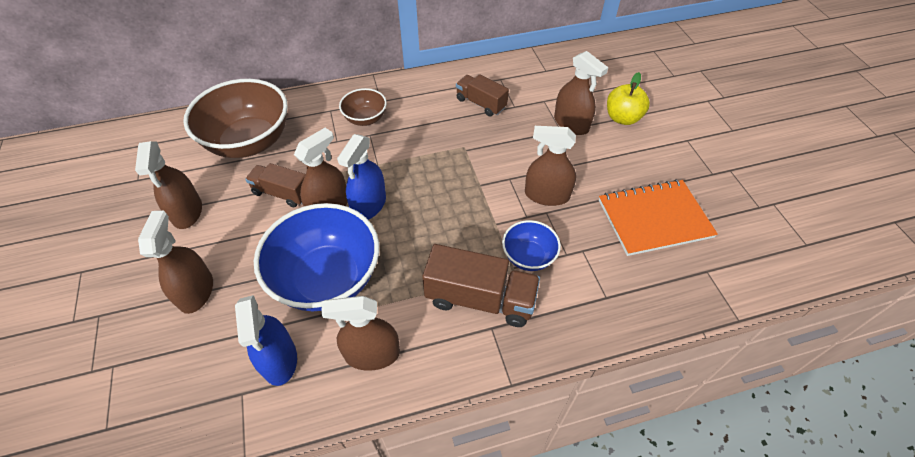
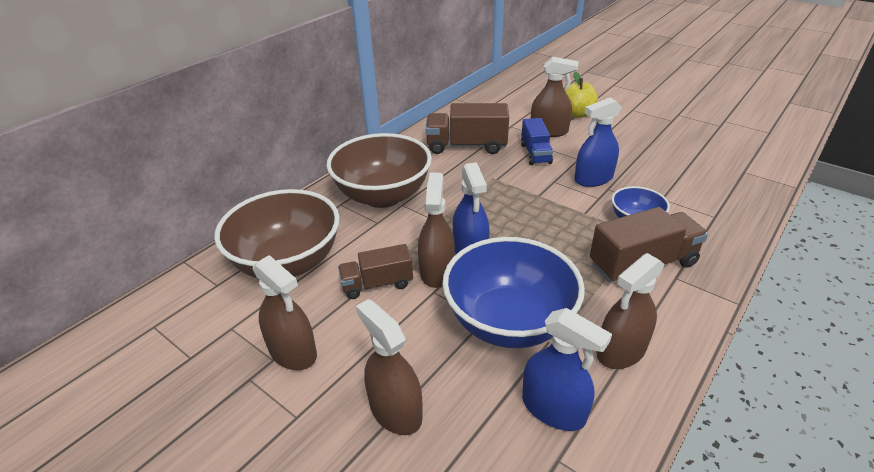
camera: 35 degrees left, 15 degrees down
(365, 119) = (383, 196): brown bowl -> brown bowl, size x1.99
(481, 103) = (466, 146): brown truck -> brown truck, size x1.56
(529, 142) = (535, 153): none -> blue truck
(547, 195) = (593, 179): brown spray bottle -> blue spray bottle
(654, 219) = (676, 159): orange notebook -> none

